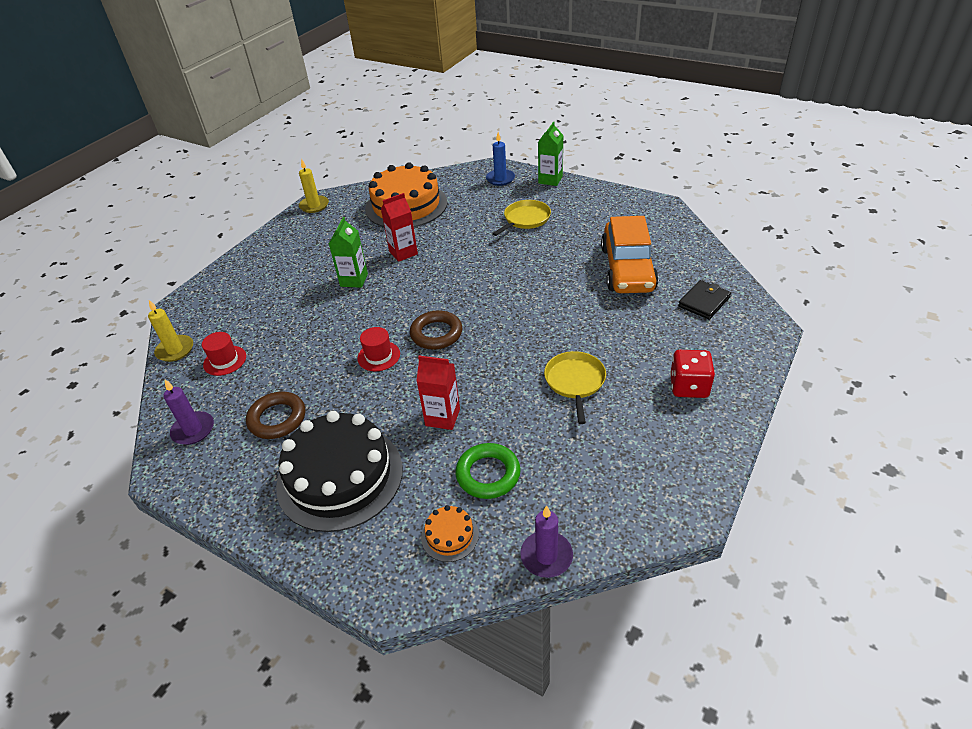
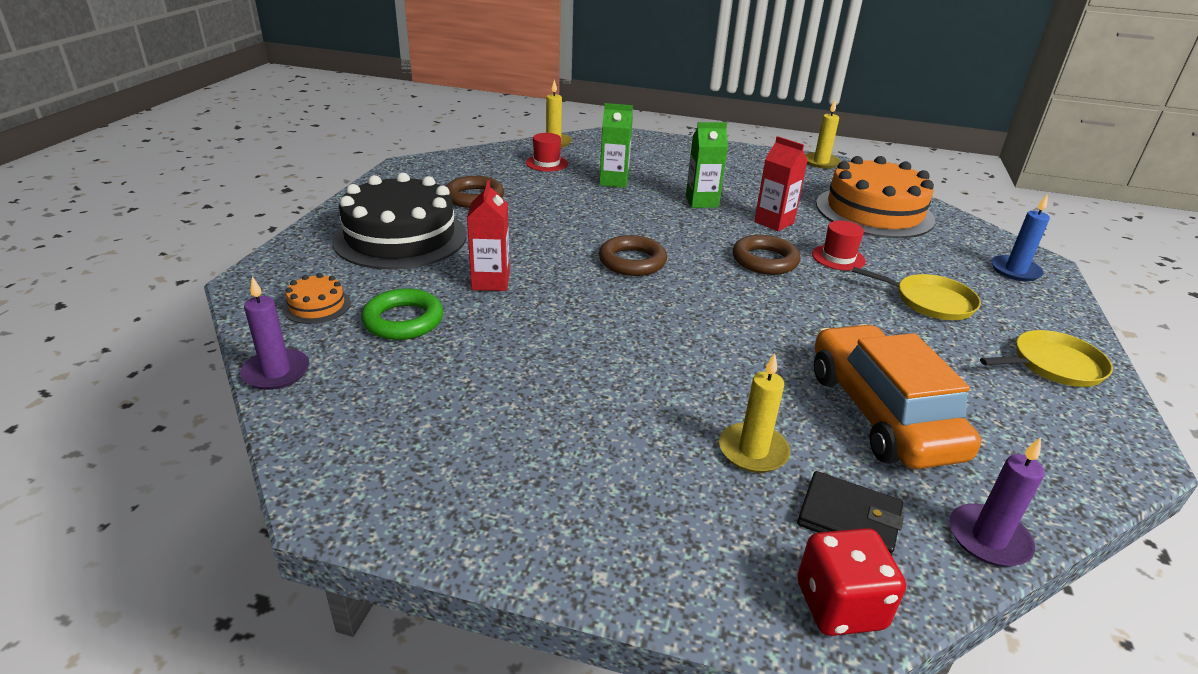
camera: 70 degrees right, 10 degrees down
(193, 430) = (455, 167): purple candle -> purple candle (988, 538)
(378, 356) = (579, 233): red hat -> red hat (838, 257)
(456, 270) = (764, 260): none -> brown ring
(550, 180) = (1067, 315): green carton -> green carton (614, 181)
(575, 382) = (577, 374): yellow pan -> yellow pan (1053, 365)
(627, 269) = (881, 413): orange car -> orange car turned 90 degrees clockwise
(654, 322) = (753, 451): none -> yellow candle
(689, 386) = (601, 497): red dice -> red dice (839, 605)

